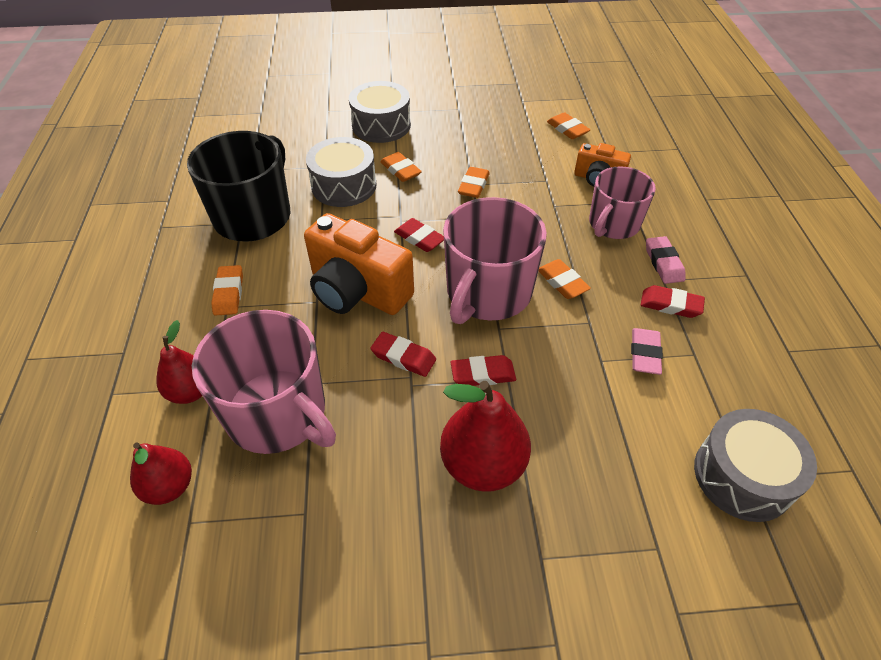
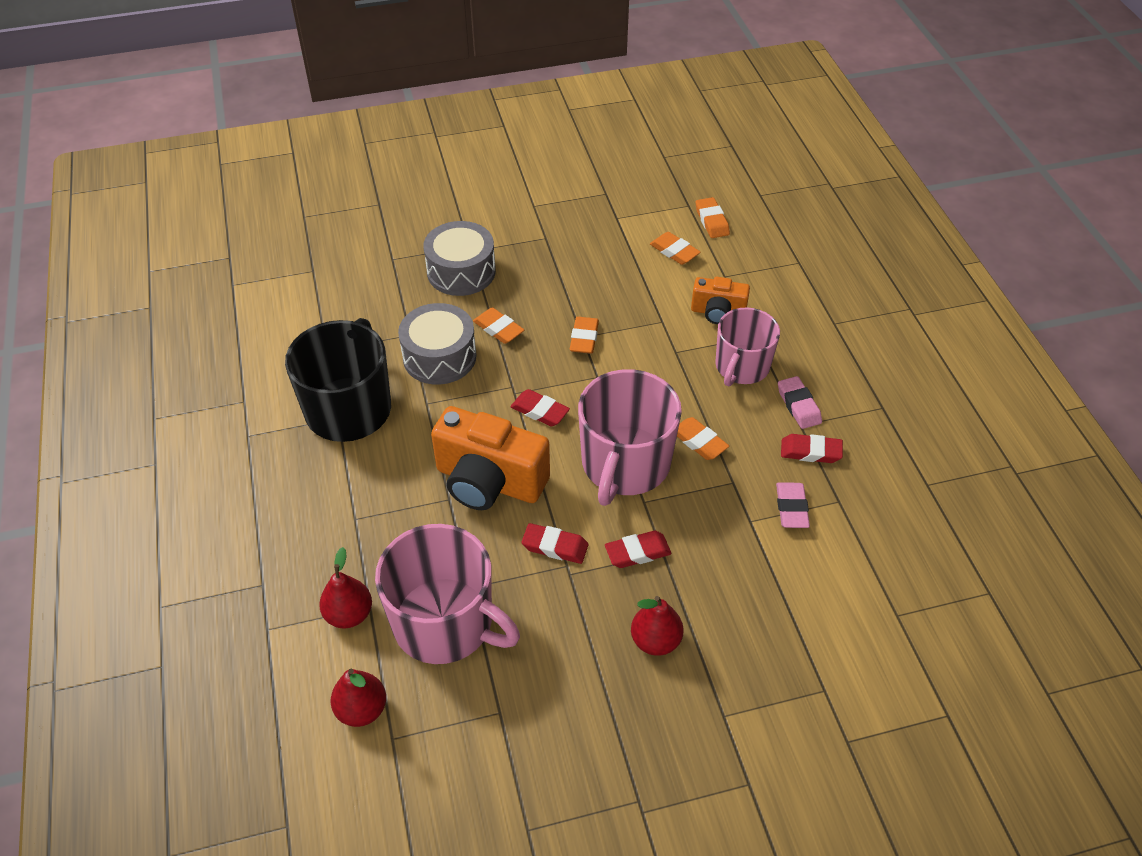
camera: 10 degrees left, 0 degrees up
(229, 293) = (352, 503): orange eraser -> orange eraser (711, 221)
(483, 464) = (655, 640): red pear -> red pear, size x0.63
(743, 476) = (893, 613): grey drum -> none

